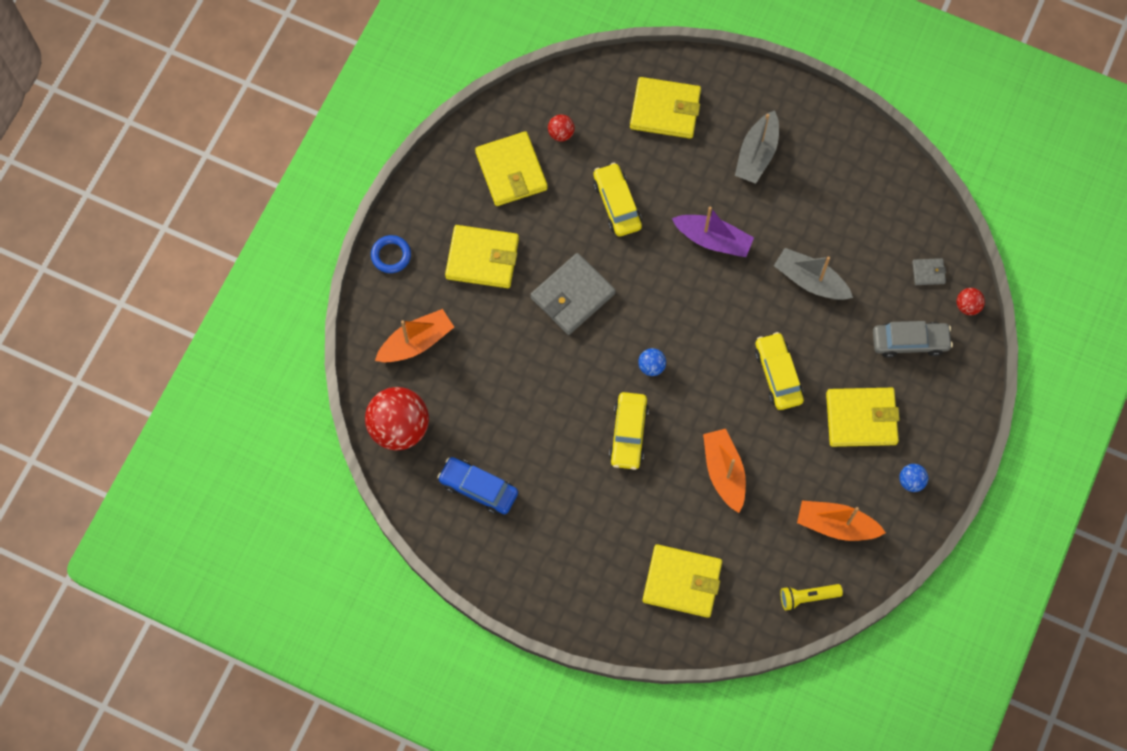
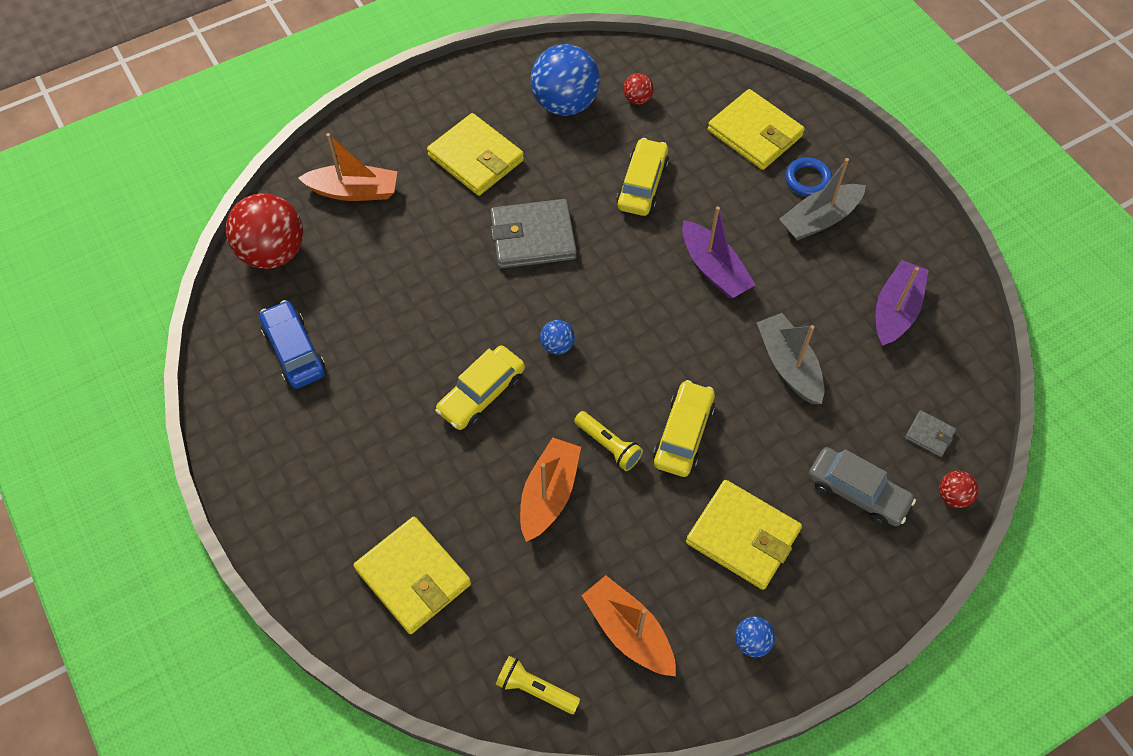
camera: 35 degrees right, 10 degrees down
(391, 255) = (397, 110): blue ring -> blue ring (807, 179)
(511, 171) = (565, 104): yellow wallet -> blue ball
(736, 414) = (608, 445): none -> yellow flashlight
(851, 194) = (895, 310): none -> purple boat

